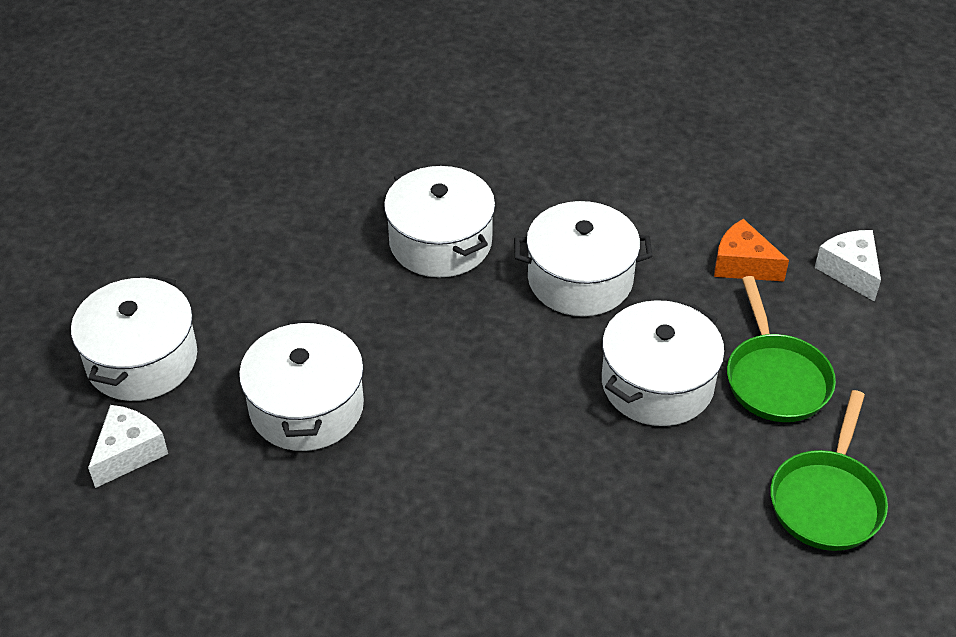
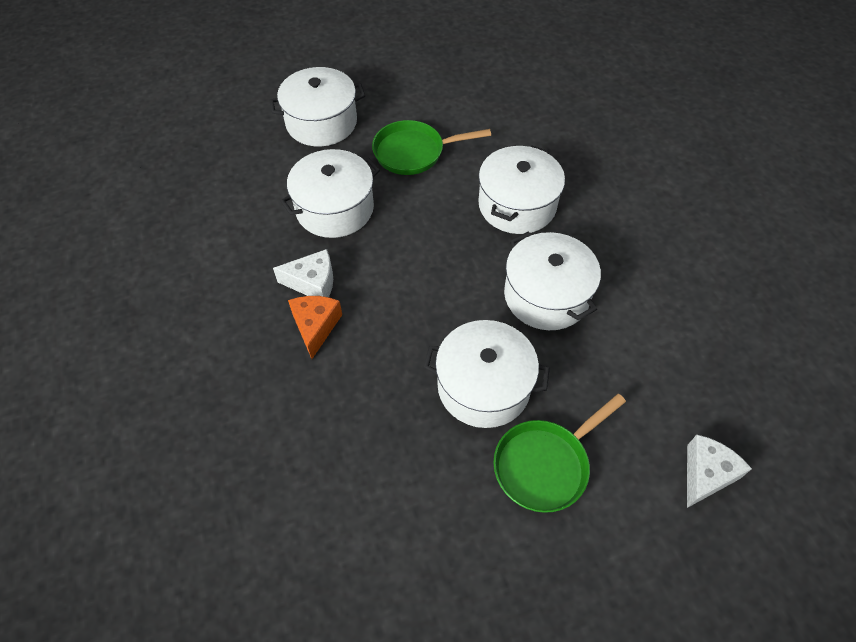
camera: 60 degrees right, 10 degrees up
(129, 453) = (254, 152): white cheese -> white cheese (313, 283)
(742, 264) = (646, 392): orange cheese -> orange cheese (315, 327)
(827, 500) = (447, 554): green pan -> green pan (413, 152)

